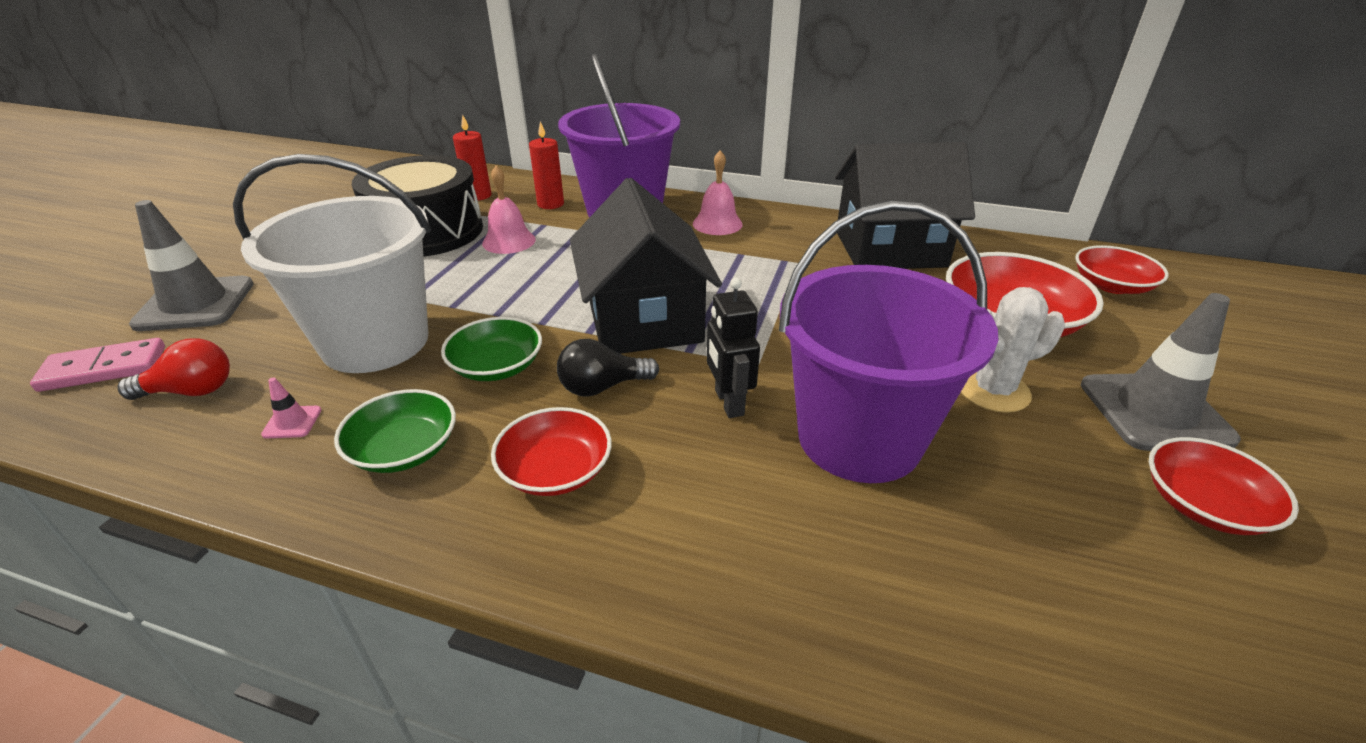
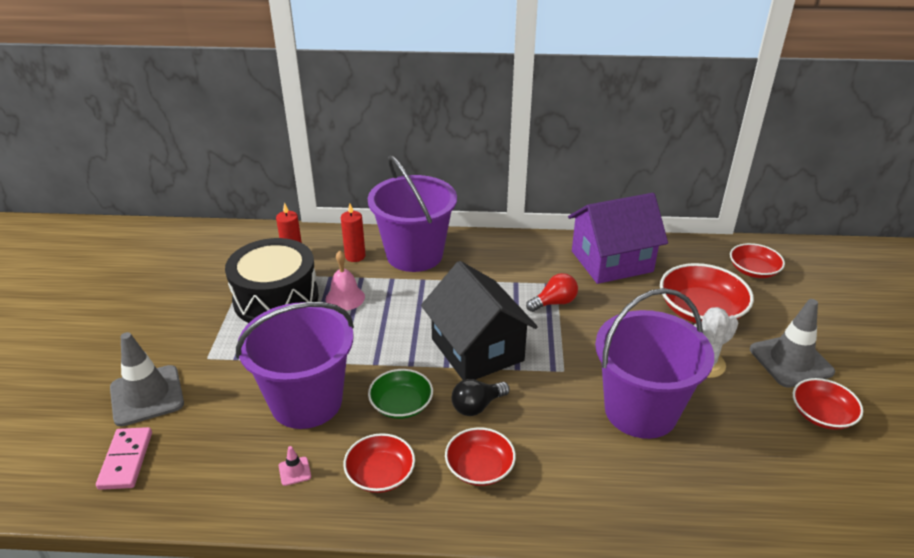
camera: 15 degrees left, 0 degrees up
(104, 369) = (126, 460): pink domino -> pink domino turned 60 degrees counterclockwise
(191, 391) = (206, 464): red light bulb -> red light bulb (554, 303)
(375, 342) = (306, 401): white bucket -> purple bucket
(404, 449) = (380, 474): green bowl -> red bowl
(717, 224) = (487, 257): pink bell -> none
(728, 402) = (558, 402): black robot -> none
(889, 249) = (611, 261): black house -> purple house

